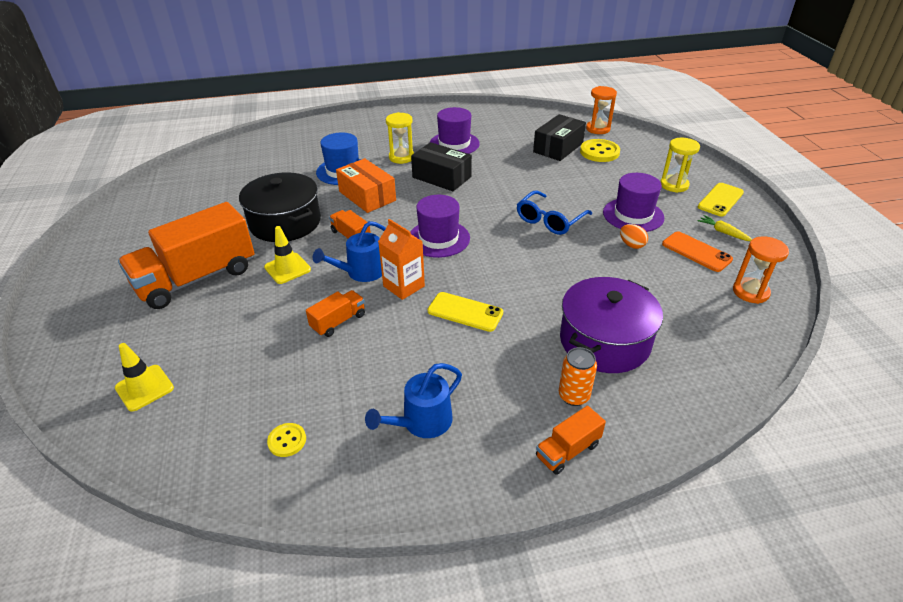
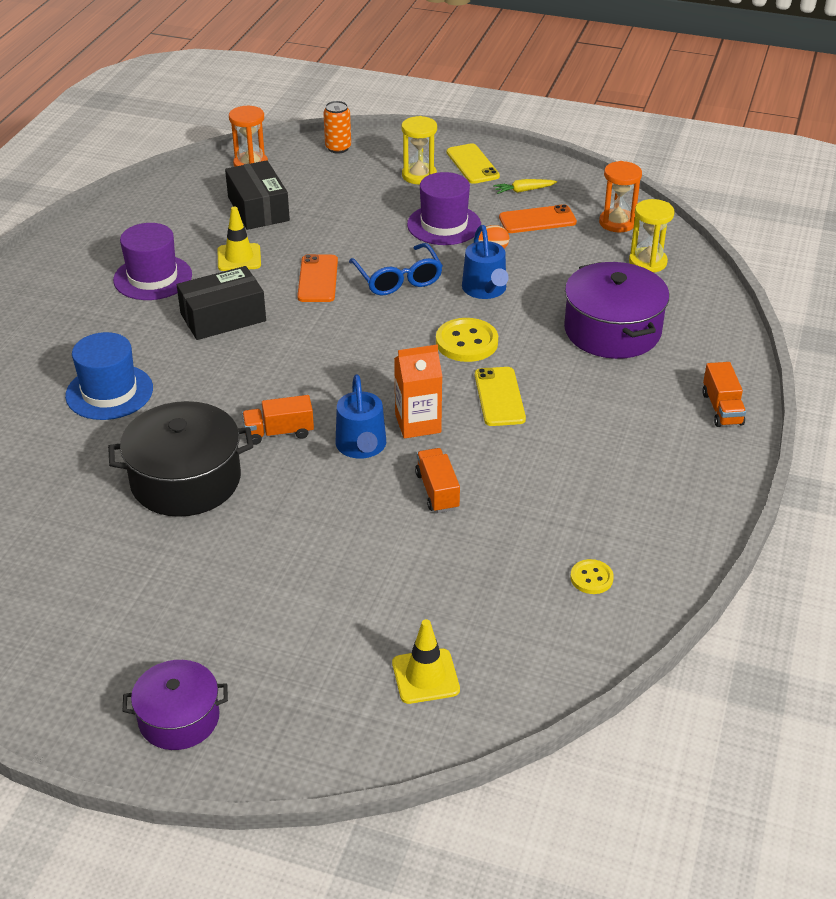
camera: 60 degrees left, 0 degrees up
(81, 299) = (179, 718): none -> purple pot
(197, 278) = (239, 591): orange truck -> none
(287, 268) = (296, 504): yellow traffic cone -> yellow traffic cone (239, 258)
(367, 196) = (199, 391): orange box -> none
(401, 157) = (134, 331): yellow hourglass -> yellow hourglass (647, 262)
(422, 422) = (631, 480): blue watering can -> blue watering can (485, 290)
(438, 238) = (353, 367): purple hat -> none
(465, 312) = (499, 397): yellow phone -> yellow phone turned 60 degrees counterclockwise
(514, 192) = (318, 279): none -> orange phone
(573, 396) = (665, 378): orange can -> orange can (338, 148)
(599, 152) = (302, 187): yellow button -> yellow button (466, 342)

